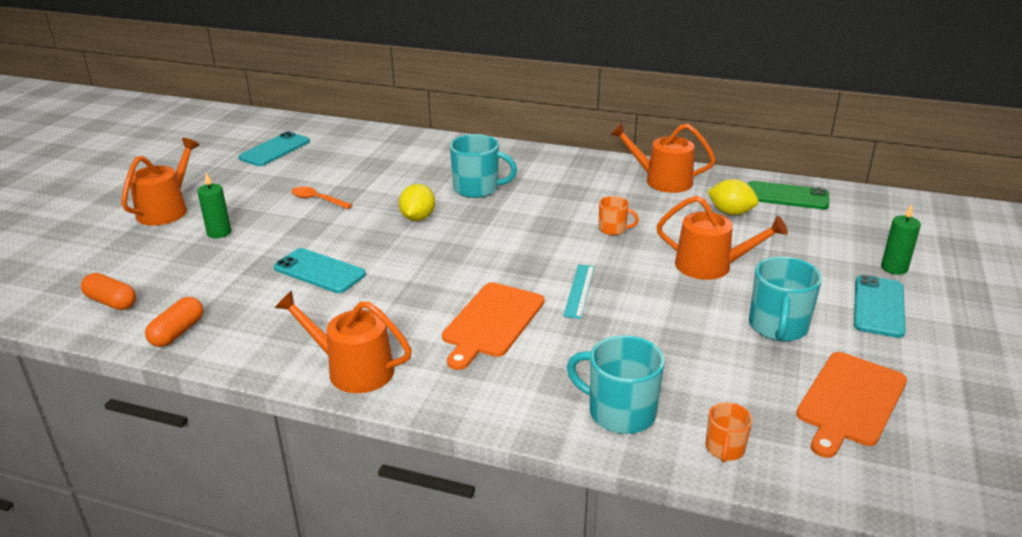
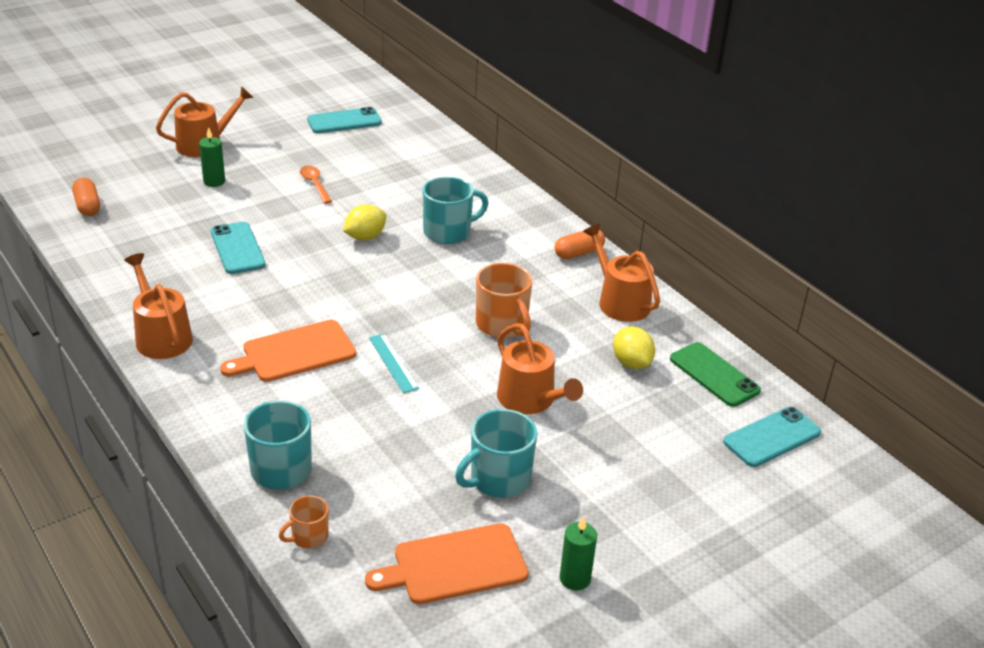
camera: 35 degrees right, 5 degrees up
(177, 332) = (97, 250): orange capsule -> orange capsule (579, 253)
(477, 188) = (448, 232): turquoise mug -> turquoise mug turned 75 degrees counterclockwise
(579, 290) = (393, 363): turquoise ruler -> turquoise ruler turned 75 degrees counterclockwise
(613, 229) = (502, 325): orange mug -> orange mug, size x1.78
(878, 306) = (615, 514): turquoise phone -> turquoise phone (772, 437)
(894, 268) = (693, 492): green candle -> green candle (575, 578)

